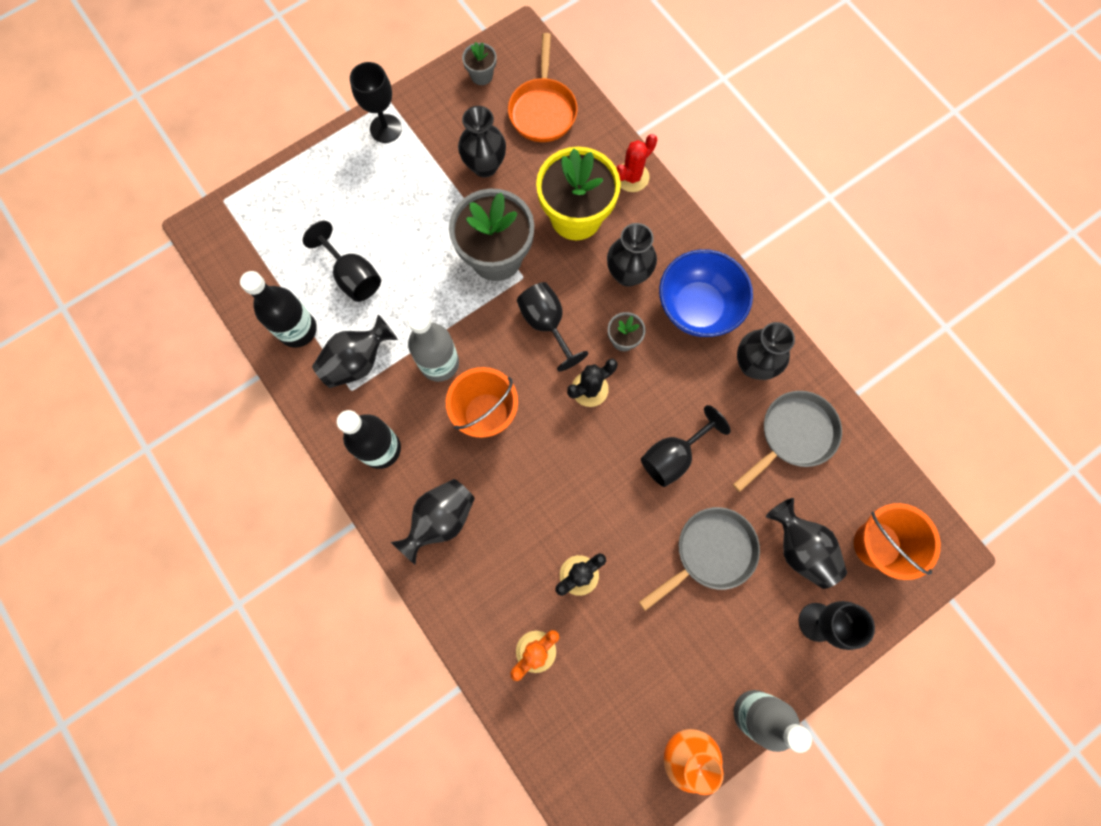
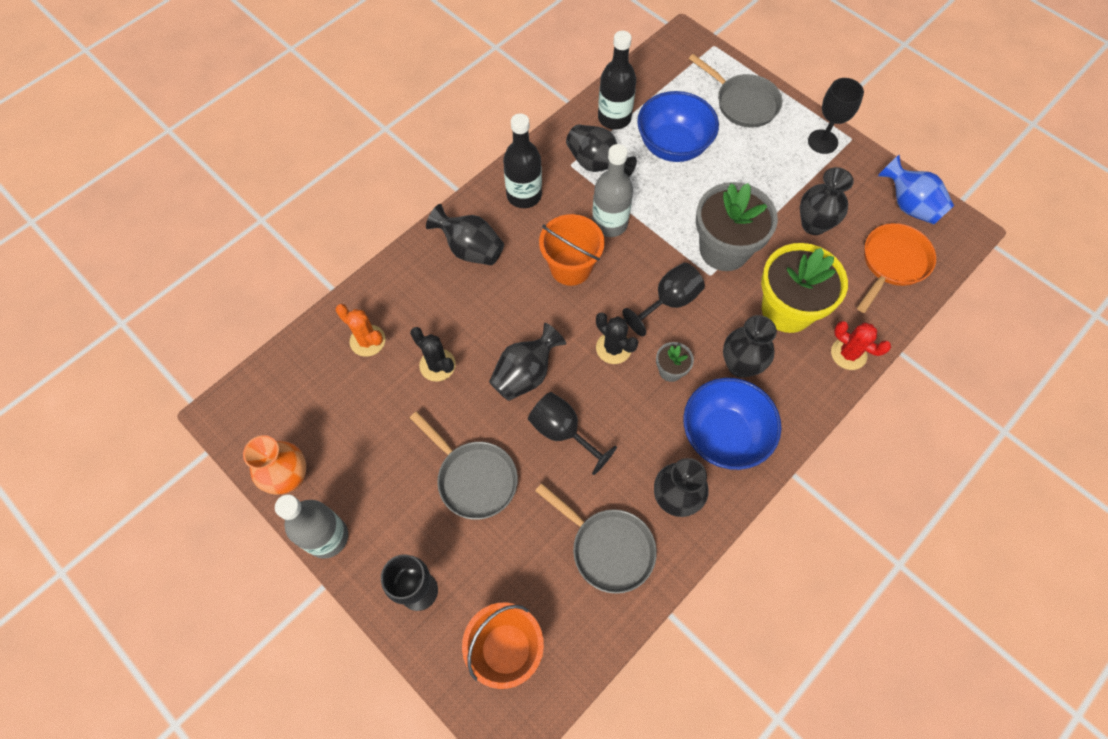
camera: 80 degrees right, 10 degrees down
(314, 191) = (743, 103): none -> grey pan
(353, 276) = (673, 146): black goblet -> blue bowl
(481, 75) = (909, 205): grey flower pot -> blue vase
(543, 110) = (892, 263): orange pan -> orange pan turned 135 degrees clockwise
(800, 548) = (490, 566): black vase -> black vase (525, 374)

